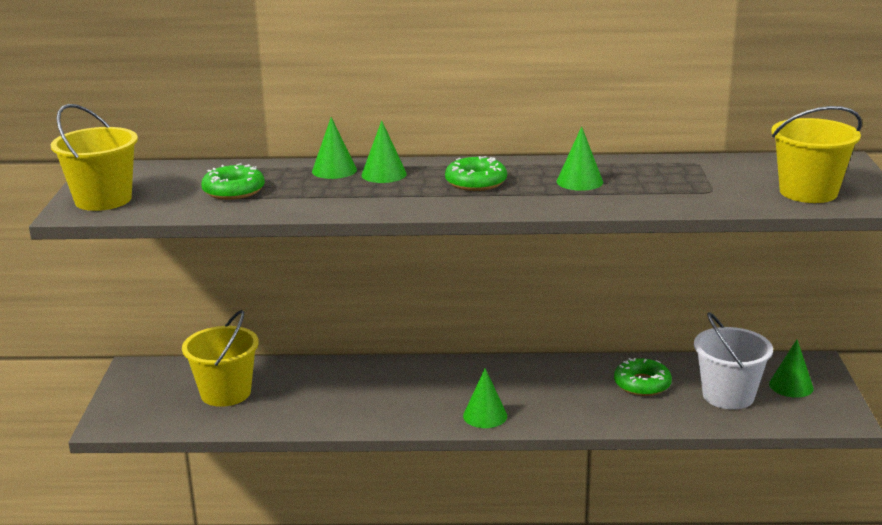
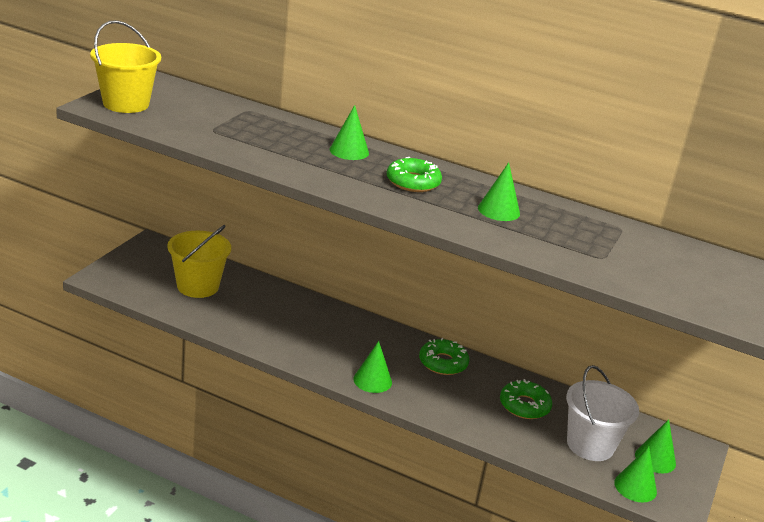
camera: 20 degrees right, 5 degrees up
(234, 191) = (223, 127): green donut -> green donut (443, 363)
(334, 170) = (315, 135): green cone -> green cone (635, 487)
(808, 192) = (690, 289): yellow bucket -> none

